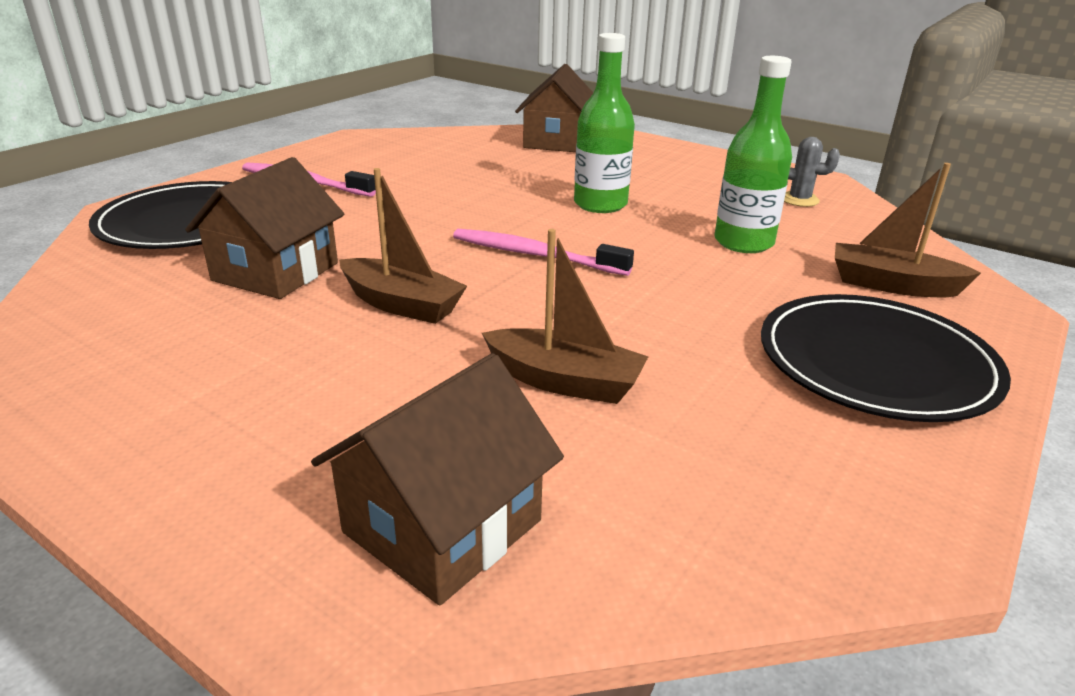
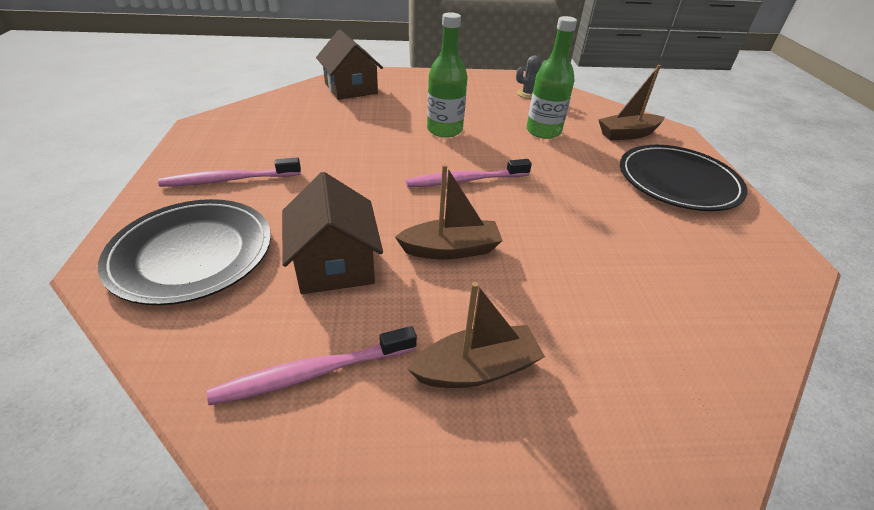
camera: 40 degrees left, 10 degrees up
(122, 335) = (313, 373): none -> pink toothbrush
(443, 526) = (675, 371): brown house -> none
(565, 381) = (597, 256): brown boat -> brown boat (477, 369)

